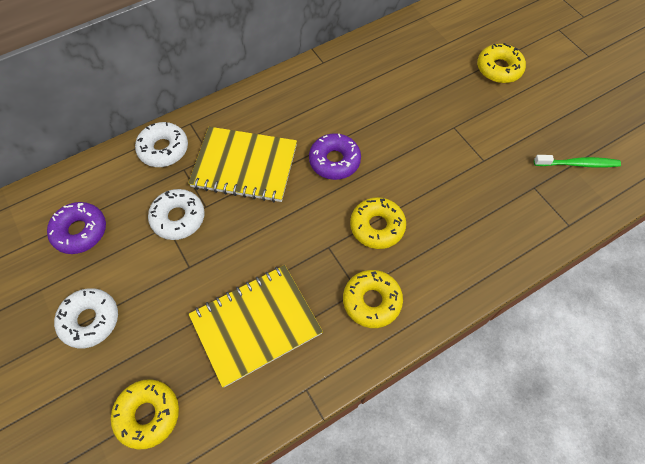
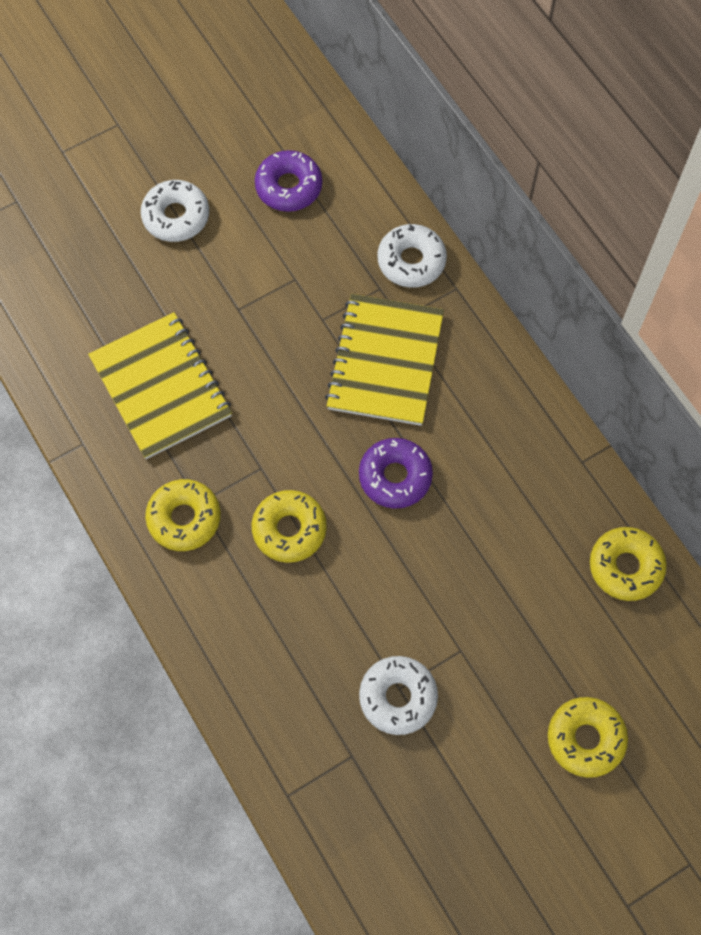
camera: 90 degrees right, 5 degrees up
(148, 414) = (68, 287): yellow donut -> yellow donut (625, 567)
(178, 218) = (305, 290): white donut -> white donut (398, 697)
(577, 164) = (394, 832): green toothbrush -> none

